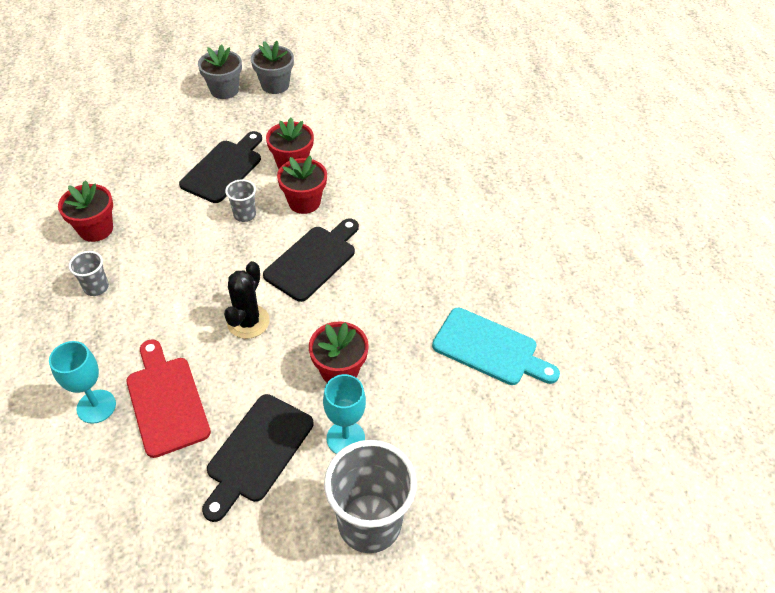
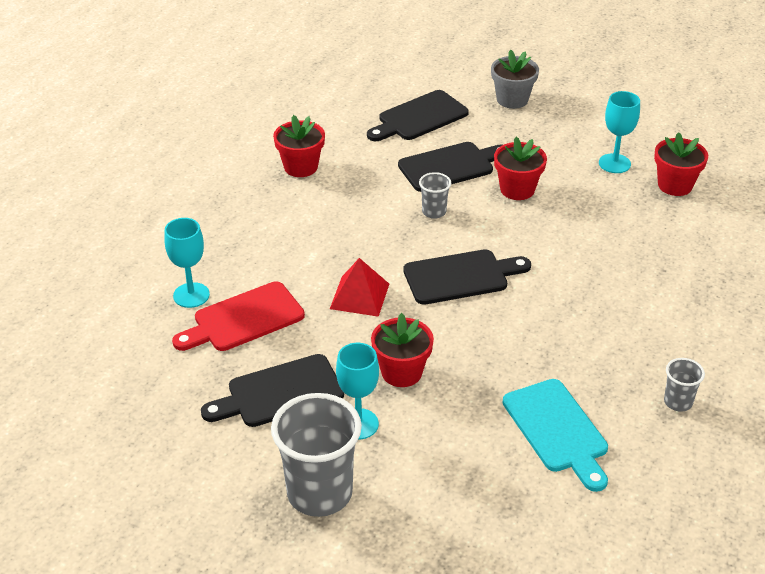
camera: 40 degrees right, 10 degrees down
(96, 287) = (263, 211): grey cup -> grey cup (678, 402)
(162, 137) = (419, 118): none -> black cutting board
(166, 401) = (244, 319): red cutting board -> red cutting board turned 135 degrees counterclockwise
(248, 322) = (359, 296): black cactus -> red pyramid
(275, 85) = (566, 114): grey flower pot -> none
(304, 202) = (498, 226): red flower pot -> red flower pot (675, 185)
(343, 110) = (614, 163): none -> turquoise goblet

